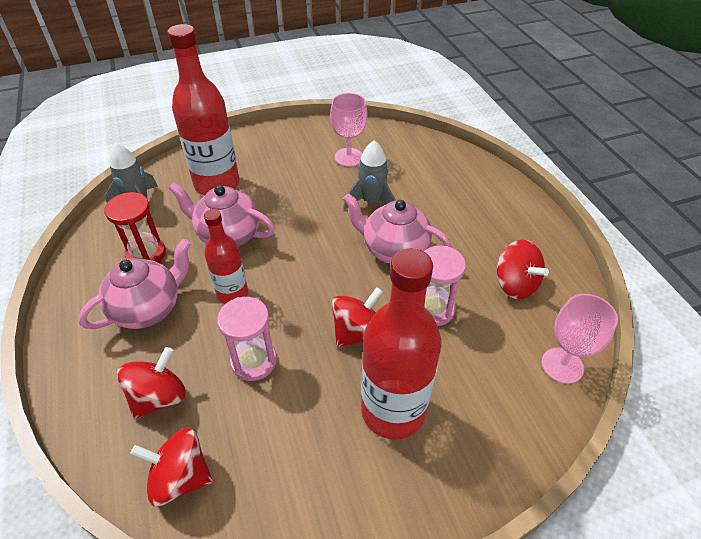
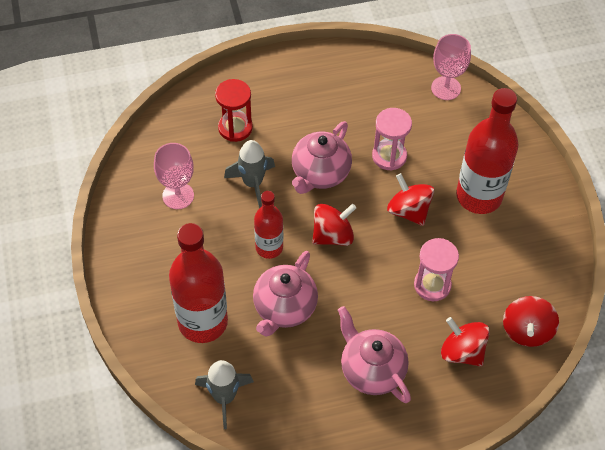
camera: 85 degrees left, 10 degrees up
(146, 254) = (302, 381): red hourglass -> red hourglass (235, 128)
(232, 294) = (360, 302): red bottle -> red bottle (269, 247)
(515, 284) = (368, 96): red spinning top -> red spinning top (333, 235)

